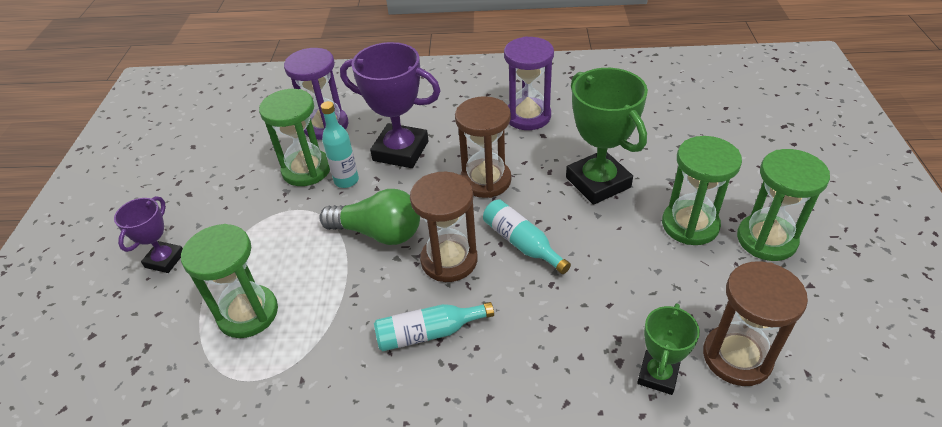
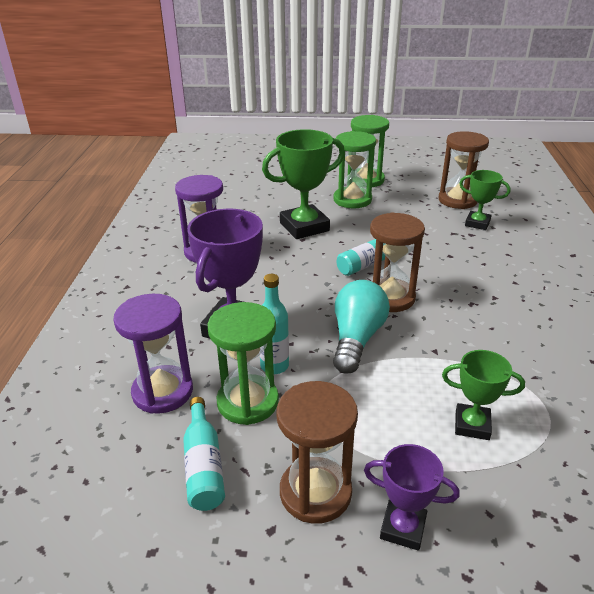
camera: 90 degrees left, 10 degrees down
(248, 313) = (472, 425): green hourglass -> green trophy
(378, 233) = (356, 339): green light bulb -> turquoise light bulb
(428, 333) = (468, 308): turquoise bottle -> turquoise bottle (203, 465)
(485, 180) = (292, 277): brown hourglass -> brown hourglass (315, 492)

